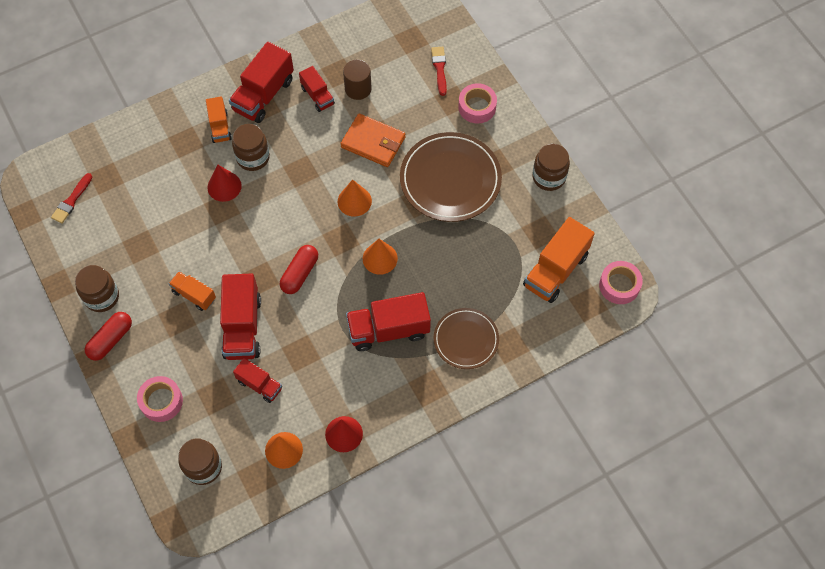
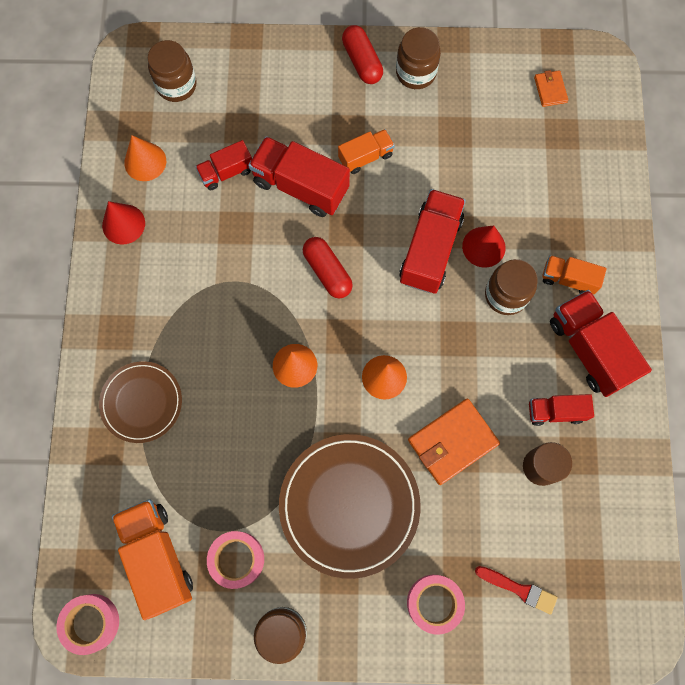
camera: 120 degrees right, 10 degrees up
(71, 201) = (550, 90): red brush -> orange wallet
(161, 401) = (267, 78): pink tape -> pink tape (237, 559)
(388, 330) = (205, 328): red truck -> red truck (430, 250)

